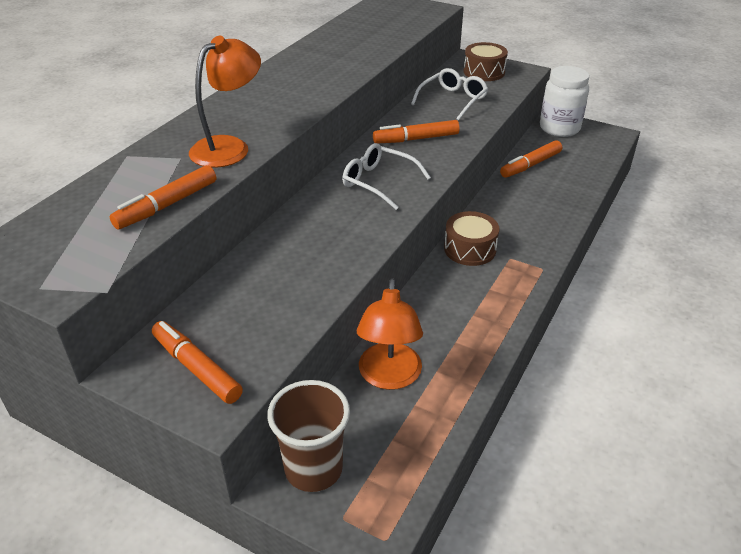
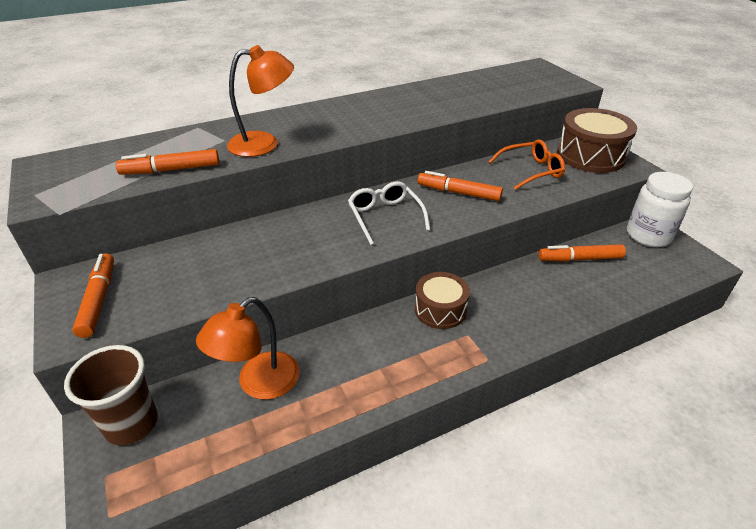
camera: 35 degrees right, 0 degrees up
(453, 100) = (531, 171): white glasses -> orange glasses
(484, 72) = (590, 155): brown drum -> brown drum, size x1.57

